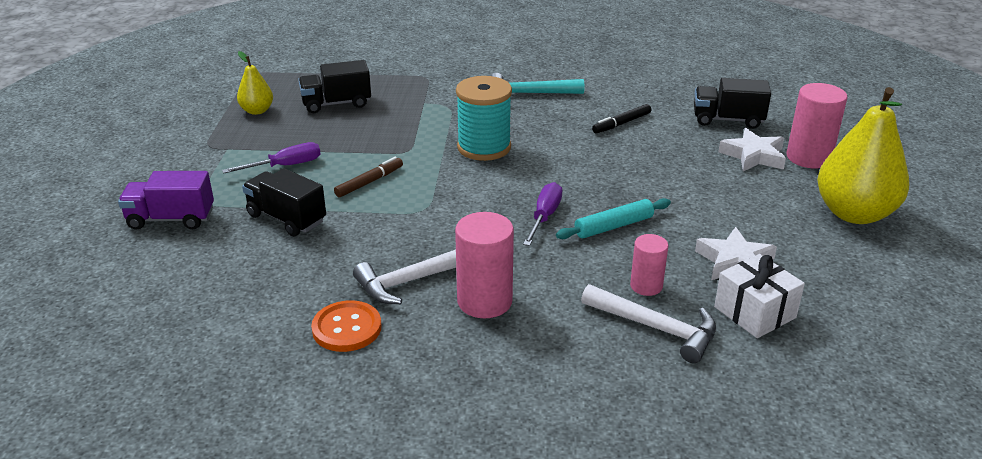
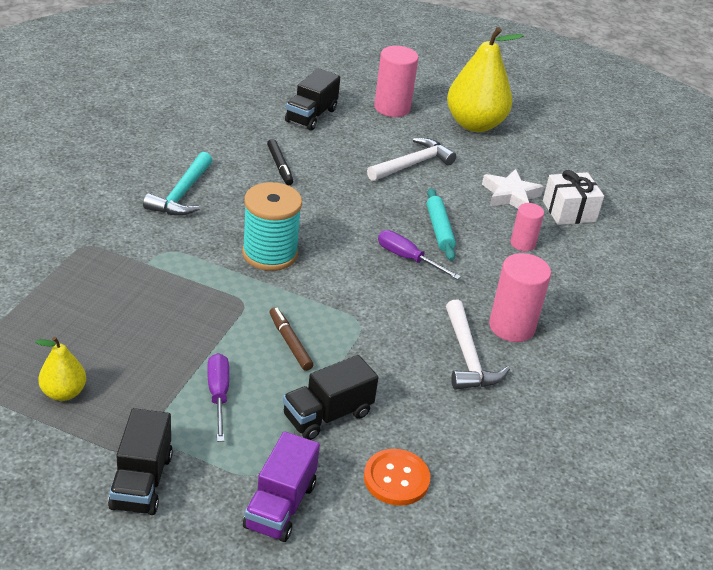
camera: 75 degrees left, 5 degrees up
(336, 104) = (98, 325): black truck -> black truck (142, 481)
(347, 328) = (520, 412): orange button -> orange button (396, 479)
(656, 328) = (572, 257): white hammer -> white hammer (412, 164)
(753, 156) = (374, 128): white star -> none

